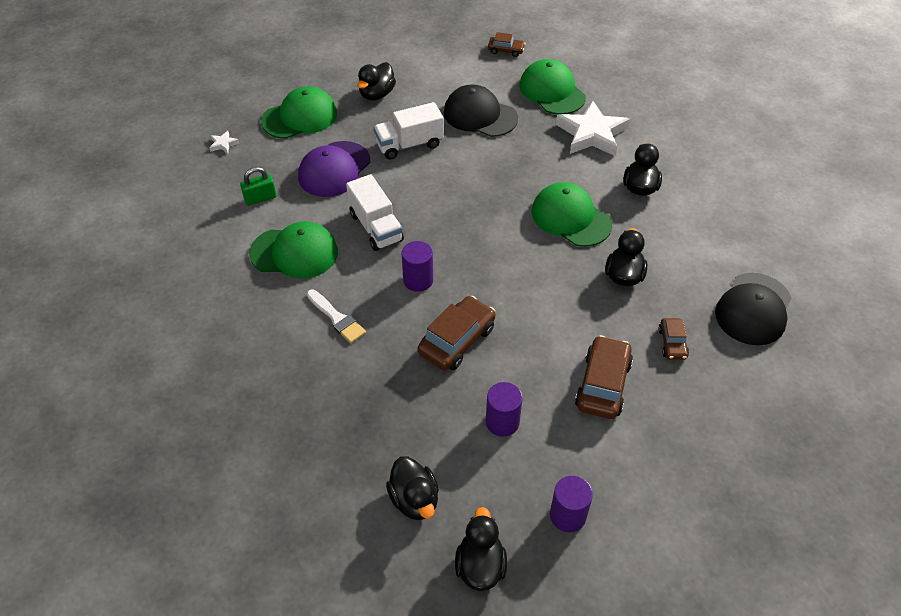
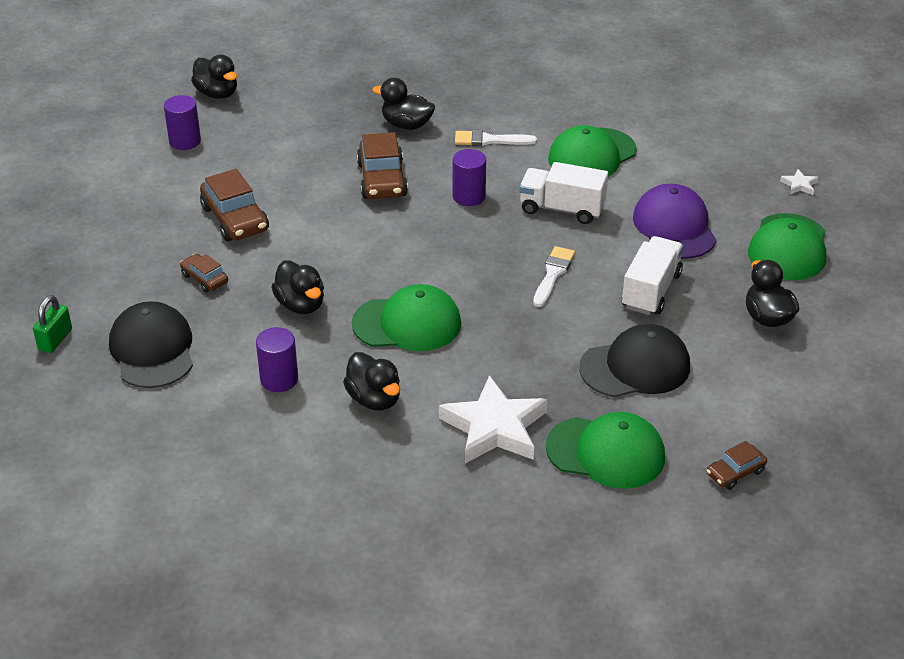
camera: 135 degrees right, 10 degrees down
(260, 198) = (688, 170): green padlock -> green padlock (55, 340)
(414, 500) = (295, 95): black duck -> black duck (406, 125)
(446, 190) = (553, 274): none -> white brush
(502, 422) = (286, 157): purple cylinder -> purple cylinder (279, 379)

